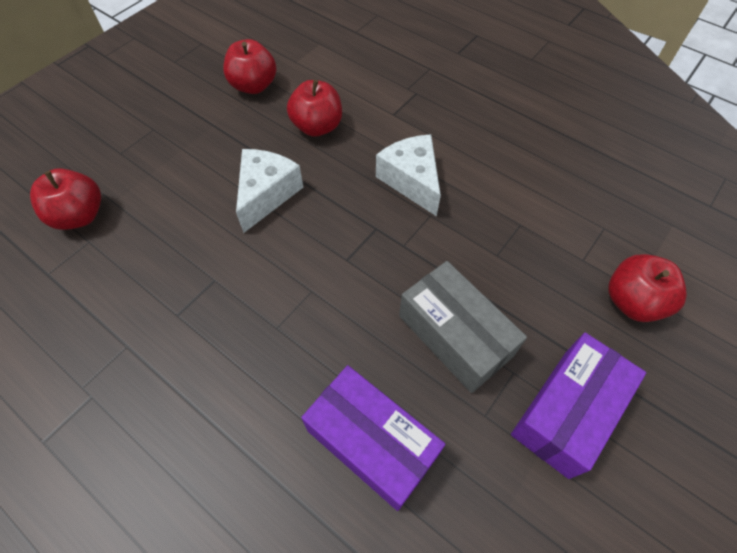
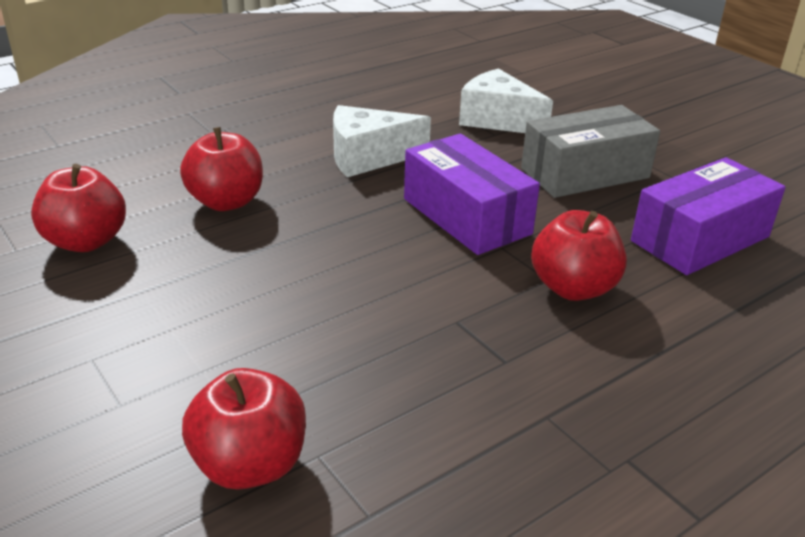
camera: 75 degrees left, 25 degrees down
(266, 194) = (325, 259): white cheese -> white cheese (497, 120)
(567, 411) = (670, 140): purple box -> purple box (466, 216)
(632, 301) = (568, 91): red apple -> red apple (573, 288)

